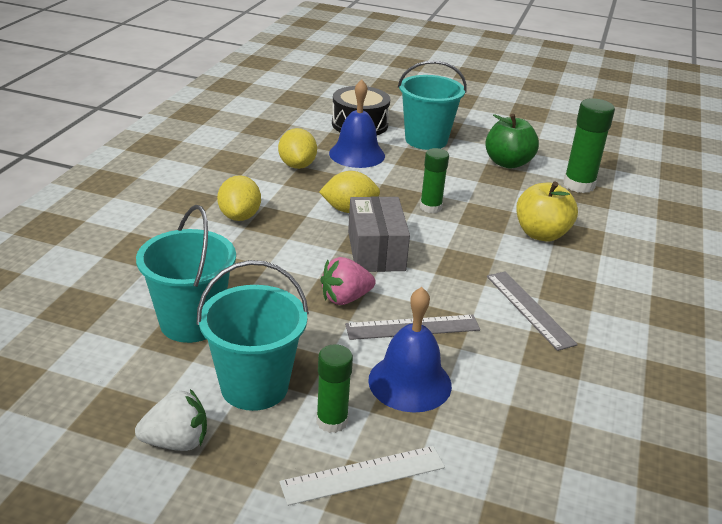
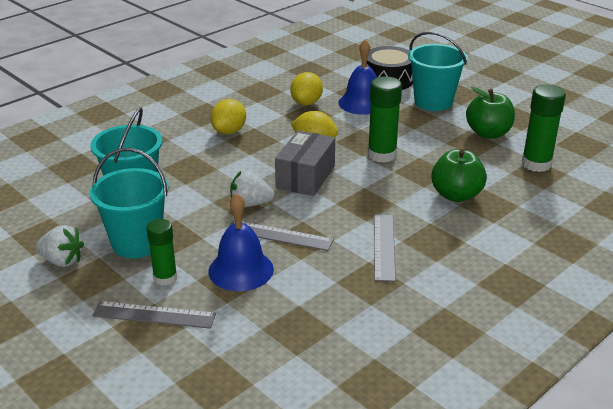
camera: 30 degrees right, 0 degrees up
(345, 298) = (250, 204): pink strawberry -> white strawberry
(363, 475) = (154, 315): white ruler -> grey ruler
(430, 207) = (382, 155): green glue stick -> green glue stick, size x1.52
(541, 234) = (456, 195): yellow apple -> green apple

